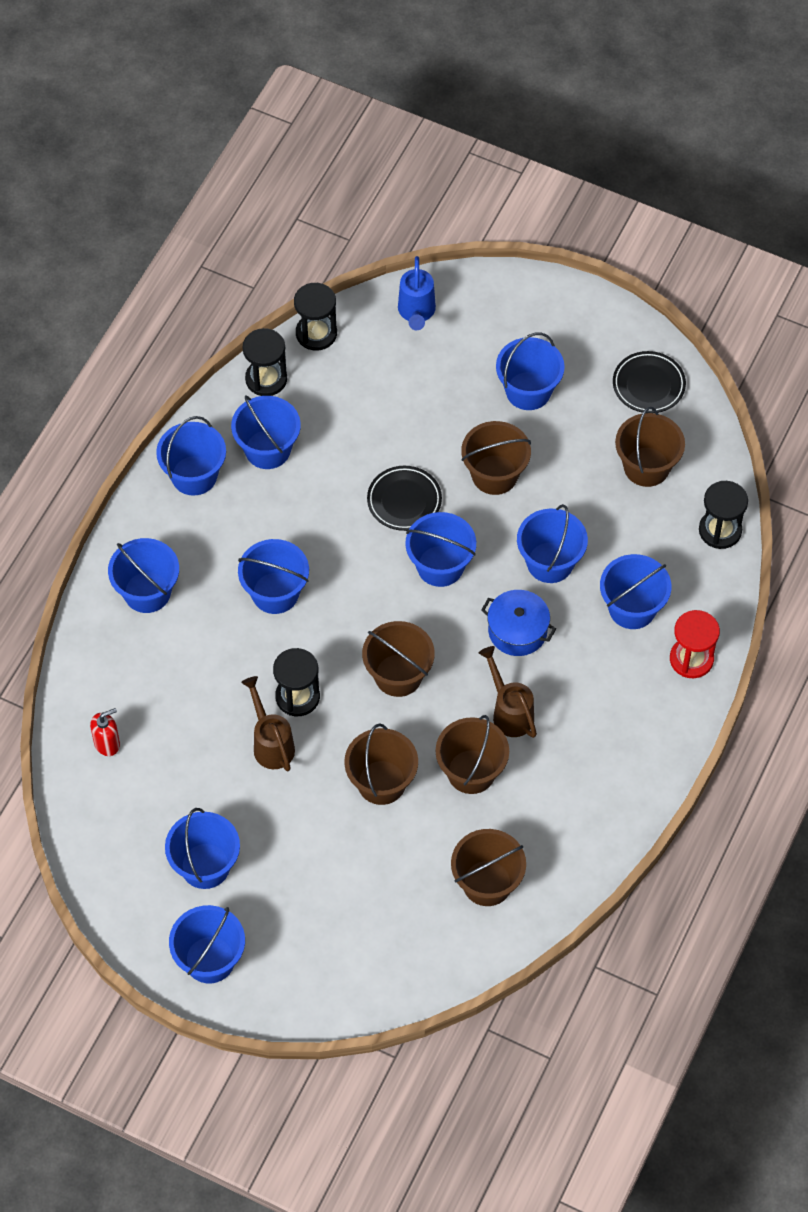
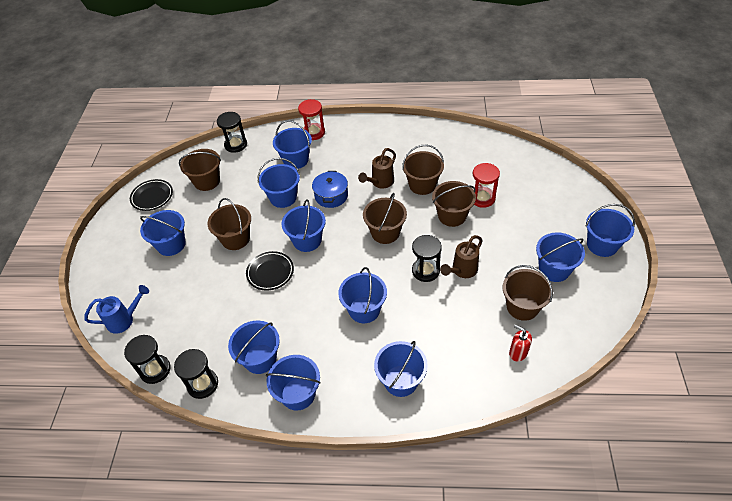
camera: 110 degrees left, 10 degrees down
(394, 845) = (482, 198): none -> red hourglass
(487, 883) = (476, 159): brown bucket -> brown bucket (522, 307)

